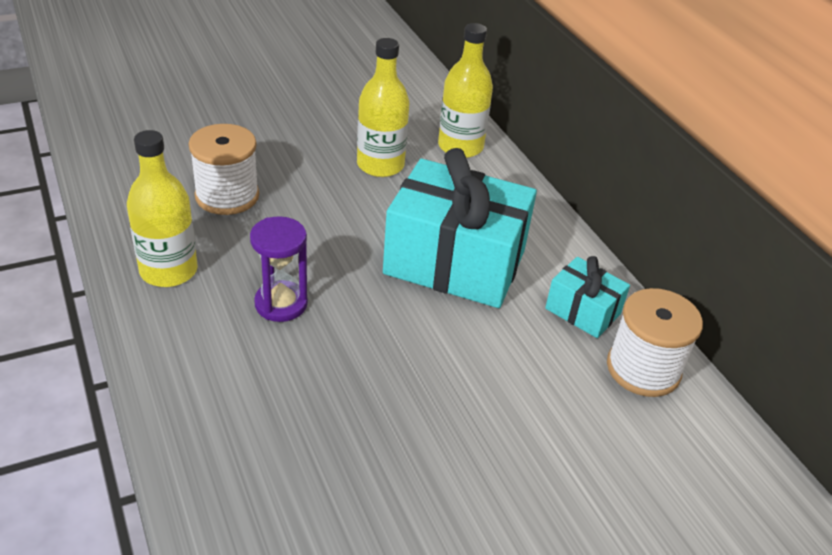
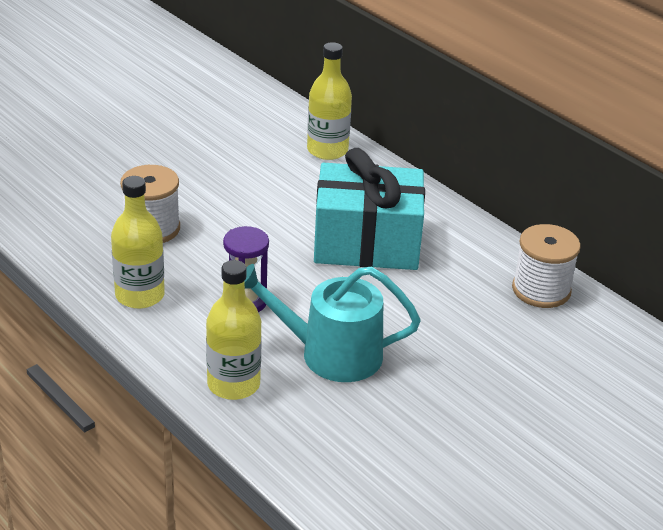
camera: 15 degrees left, 5 degrees down
(346, 396) = (331, 354): none -> turquoise watering can
(380, 165) = (267, 178): yellow bottle -> yellow bottle (233, 384)
(583, 311) = (481, 259): turquoise gift -> none

